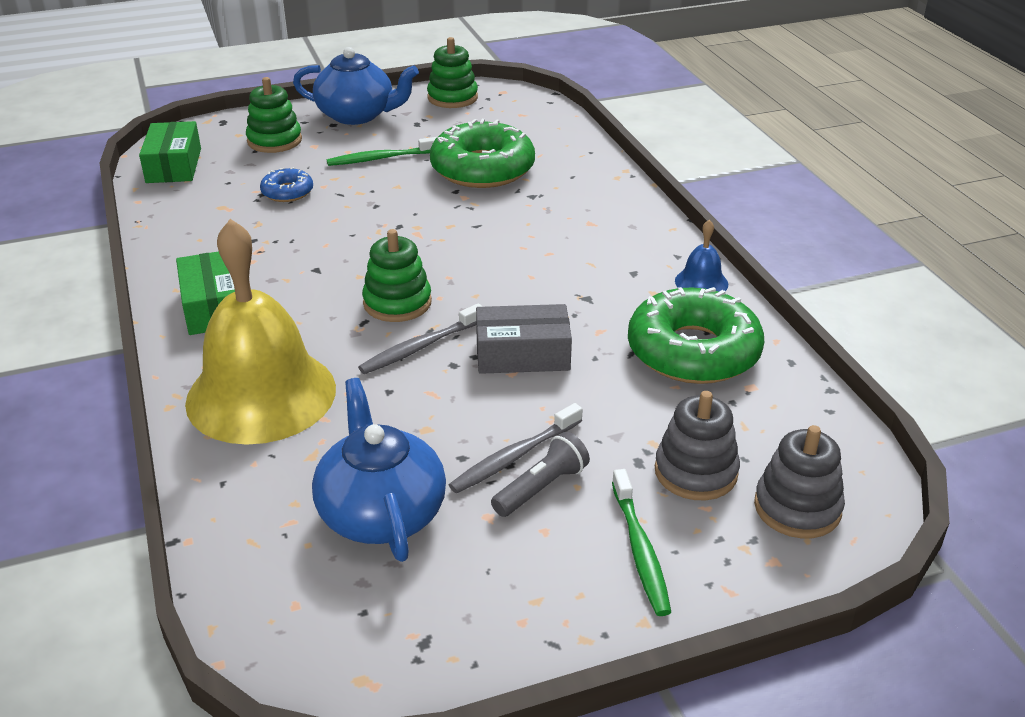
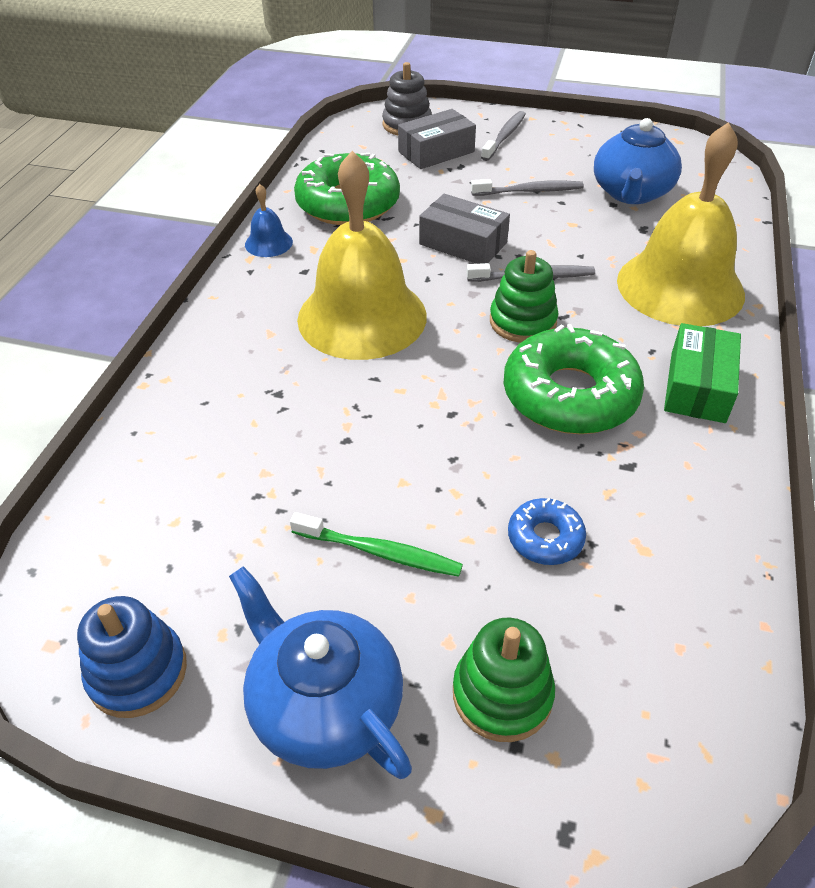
camera: 145 degrees left, 10 degrees up
(174, 165) = (694, 704): green box -> none
(452, 98) = (137, 672): green stacking toy -> blue stacking toy
(482, 169) = (280, 463): green donut -> green donut (570, 395)
(536, 257) = (362, 317): none -> yellow bell
(541, 488) = (528, 173): grey flashlight -> none
(640, 550) = (504, 136): green toothbrush -> grey toothbrush
(695, 472) = (436, 152): grey stacking toy -> grey box

